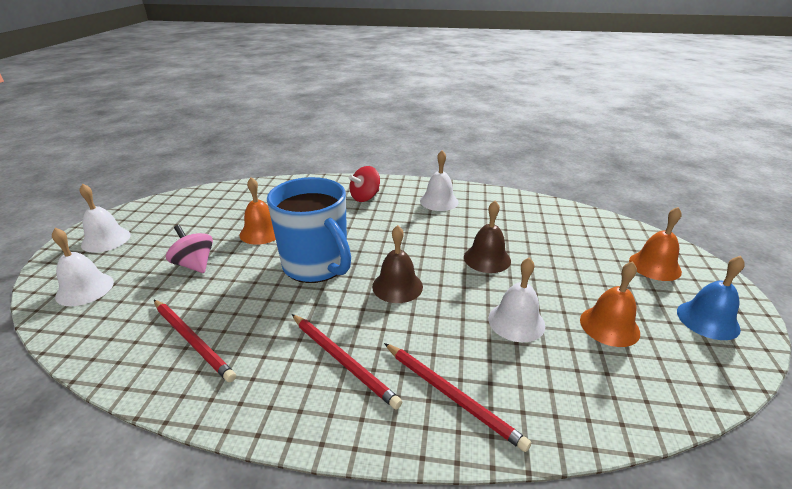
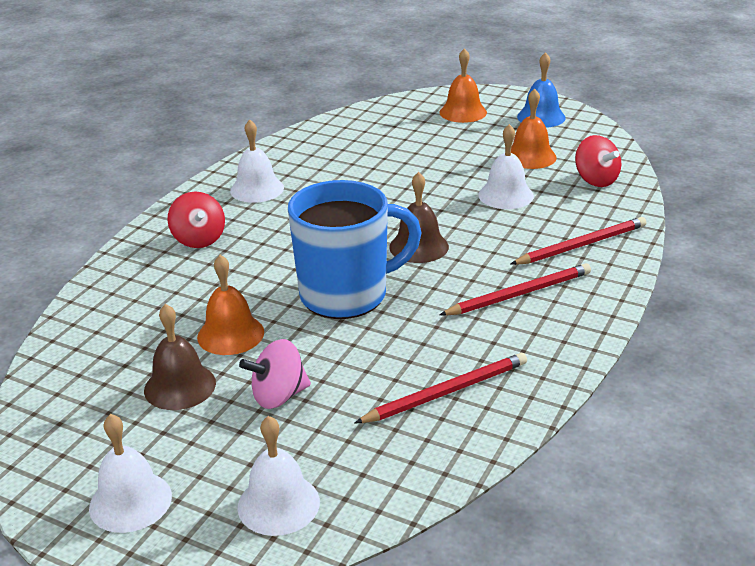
camera: 70 degrees left, 0 degrees up
(487, 258) = (401, 186): brown bell -> brown bell (180, 386)
(603, 388) = (596, 180): none -> red spinning top

